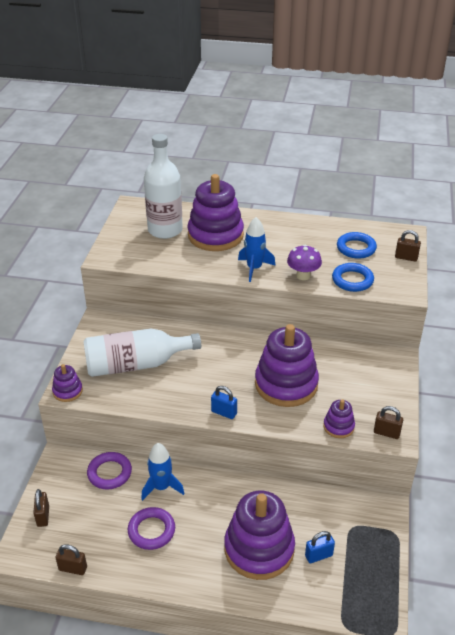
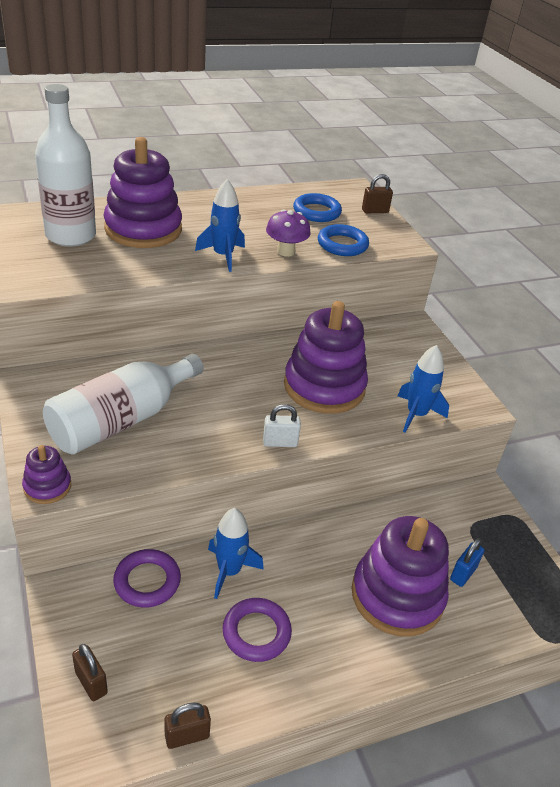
camera: 35 degrees left, 0 degrees up
(224, 413) = (280, 442): blue padlock -> white padlock
(338, 426) = (416, 414): purple stacking toy -> blue rocket
(386, 433) = (467, 404): brown padlock -> none

